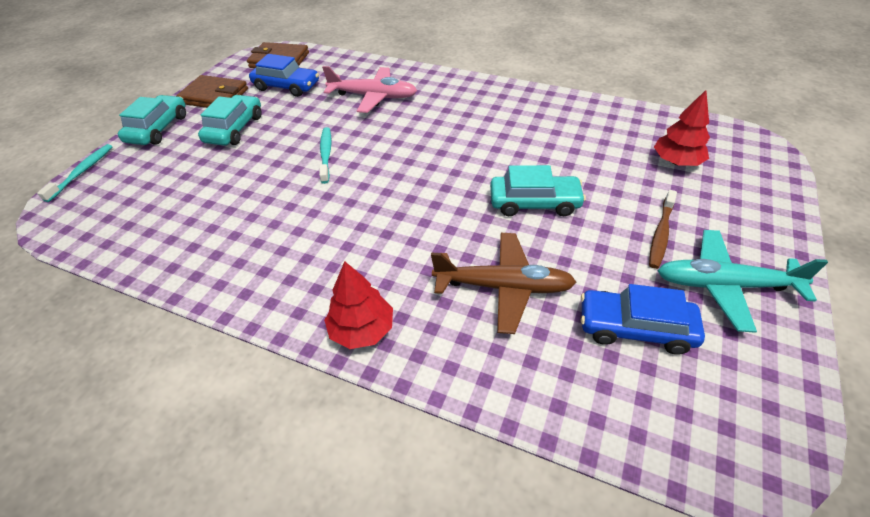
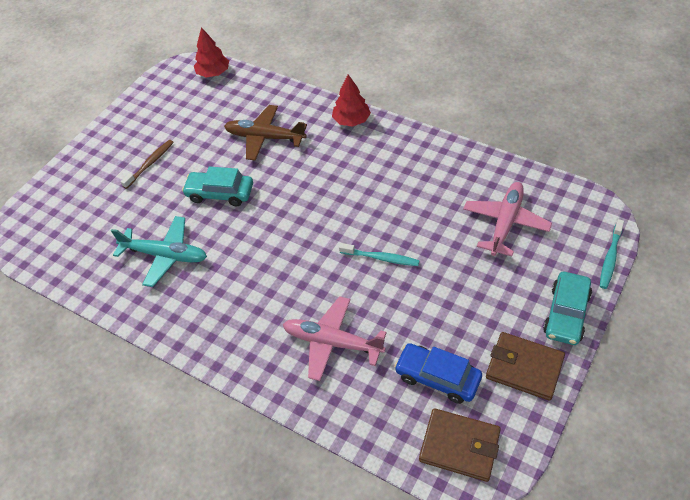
camera: 170 degrees left, 5 degrees up
(176, 196) = (505, 223): none -> pink plane
(235, 129) = (480, 304): turquoise car -> none
(326, 154) = (381, 258): turquoise toothbrush -> turquoise toothbrush turned 75 degrees counterclockwise
(635, 328) = (203, 113): blue car -> none
(676, 161) = (91, 222): red tree -> red tree (213, 73)
(725, 285) = (139, 131): turquoise plane -> turquoise plane (164, 255)

